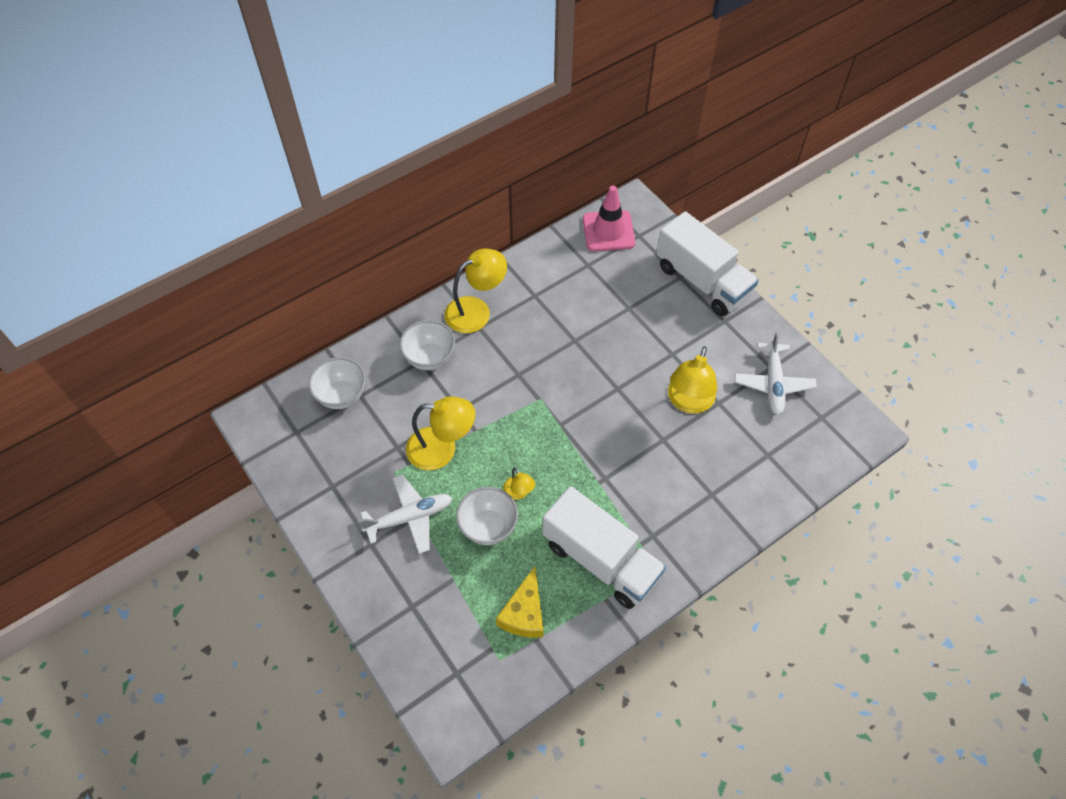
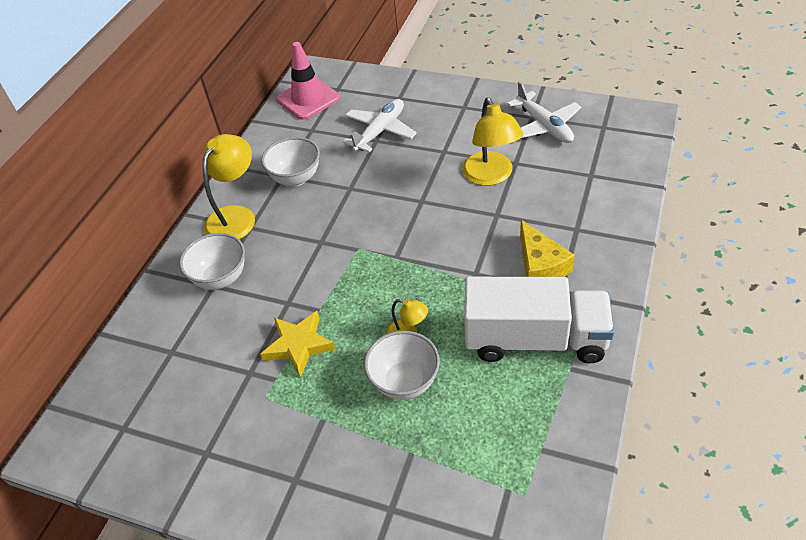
camera: 30 degrees left, 10 degrees down
(342, 396) = (151, 364): white bowl -> white bowl (296, 178)
(410, 517) = (317, 426): white plane -> white plane (380, 131)
(442, 449) = (298, 345): yellow lamp -> yellow star
(524, 613) = (509, 434): yellow cheese -> yellow cheese (540, 265)
(702, 281) = (419, 91): white truck -> none

